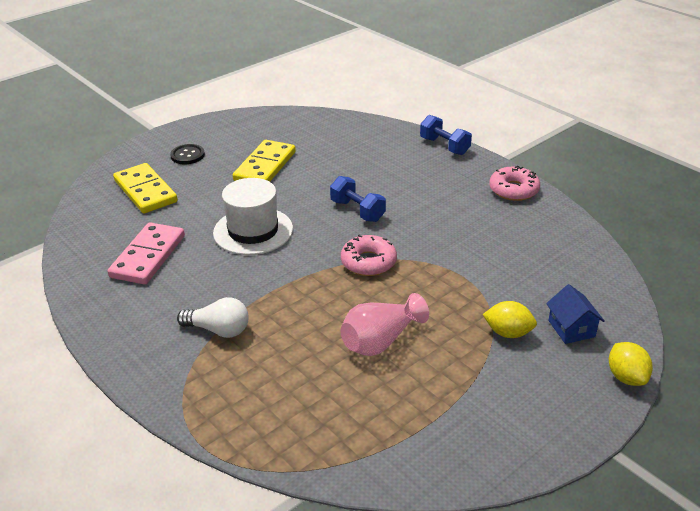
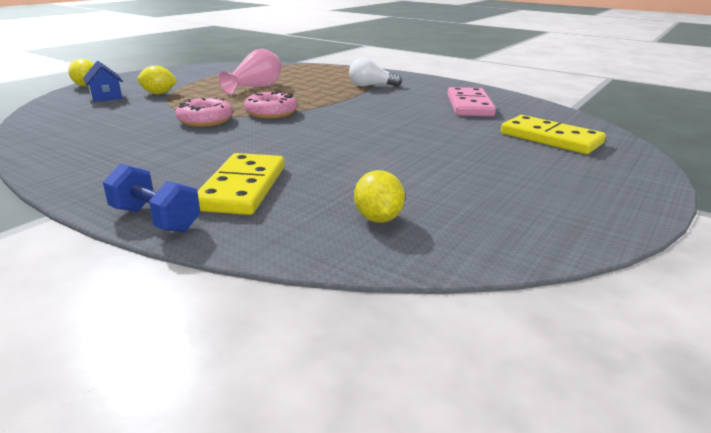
camera: 165 degrees right, 10 degrees down
(187, 155) = (566, 173): black button -> none
(253, 231) = (395, 122): white hat -> none
(265, 166) = (441, 169): yellow domino -> yellow domino (242, 188)
(329, 136) = (378, 218): none -> yellow lemon
(357, 211) = (292, 140): blue dumbbell -> none
(513, 190) = (75, 170): pink donut -> pink donut (205, 120)

